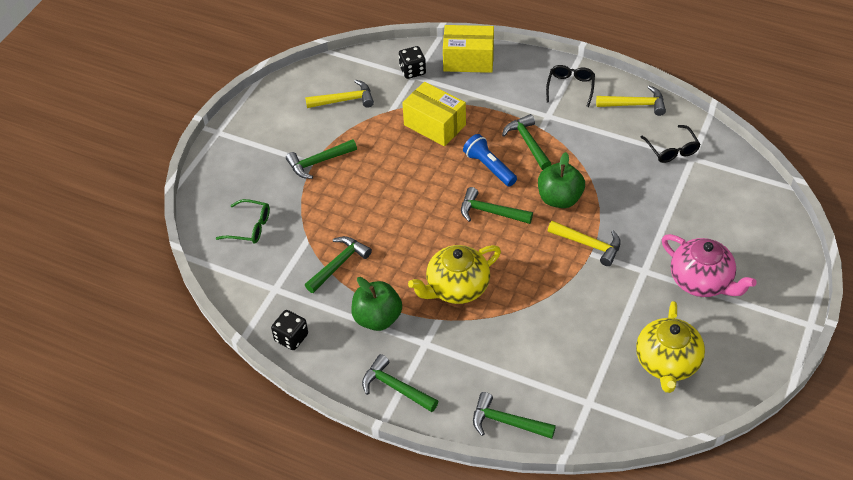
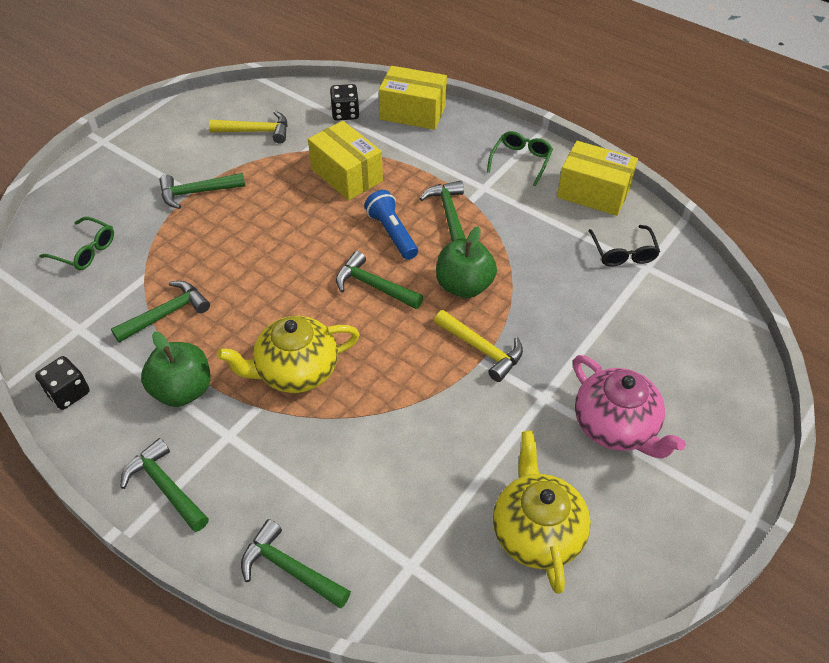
camera: 10 degrees right, 0 degrees up
(570, 87) = (521, 161): black glasses -> green glasses
(635, 104) = (593, 193): yellow hammer -> yellow box
(667, 363) = (536, 532): yellow teapot -> yellow teapot turned 150 degrees clockwise

